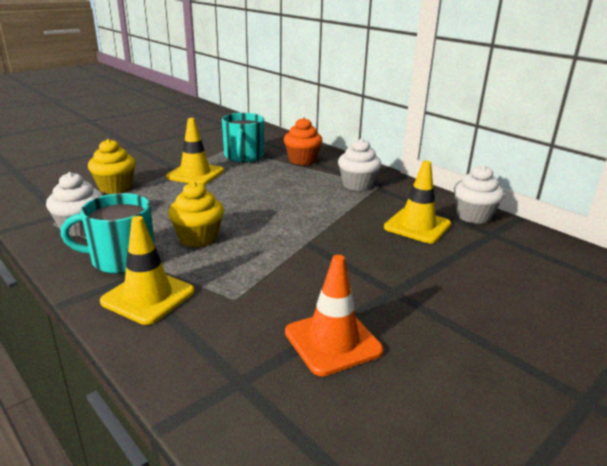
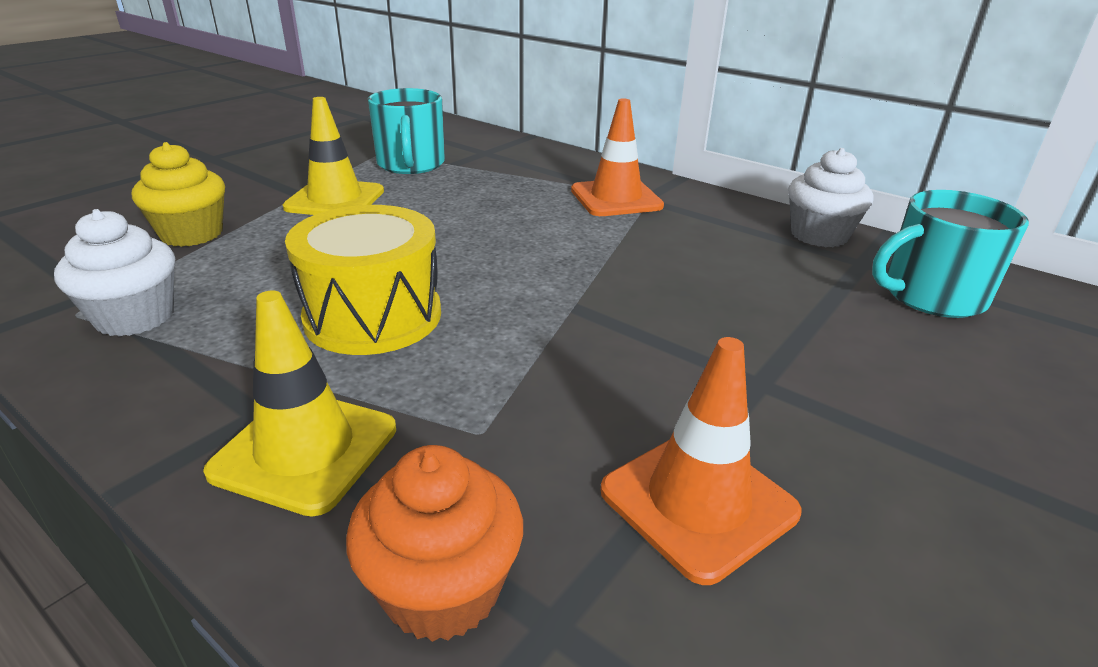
camera: 10 degrees left, 5 degrees up
(121, 259) = (232, 374): turquoise mug -> turquoise mug (930, 295)
(198, 238) = (373, 316): yellow cupcake -> yellow drum
(302, 160) = (510, 164): orange cupcake -> orange cupcake (442, 590)
(357, 185) = (616, 198): white cupcake -> orange traffic cone
(417, 226) = (741, 259): yellow traffic cone -> none

